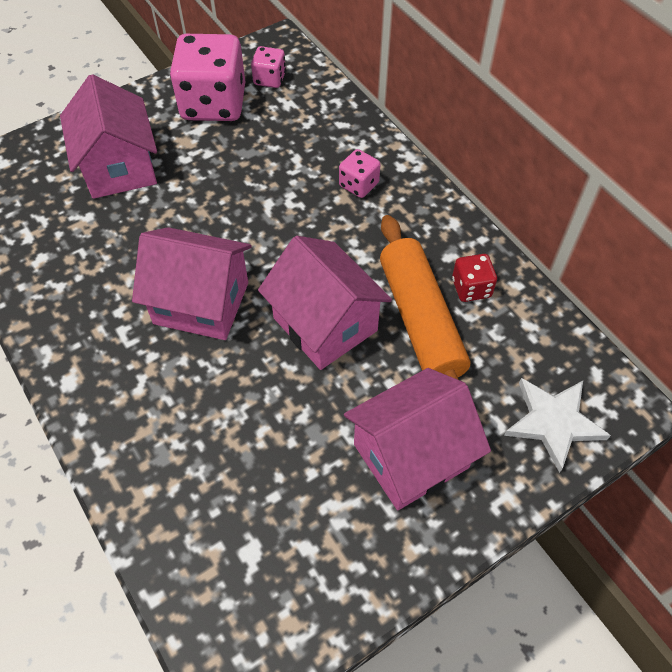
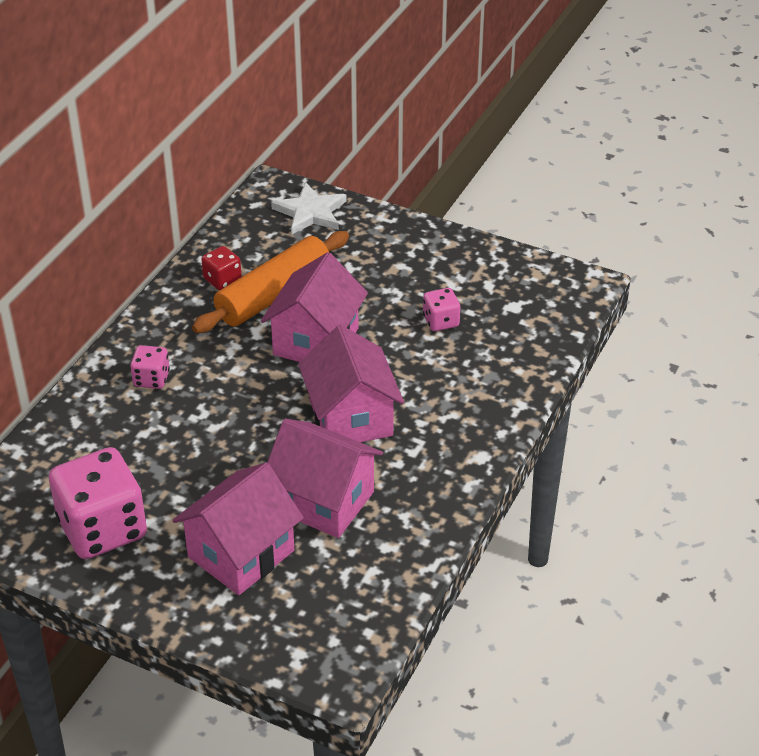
camera: 120 degrees left, 15 degrees down
(269, 79) = (36, 502): pink dice -> pink dice (441, 321)
(411, 456) = (388, 263): pink house -> pink house (323, 501)

